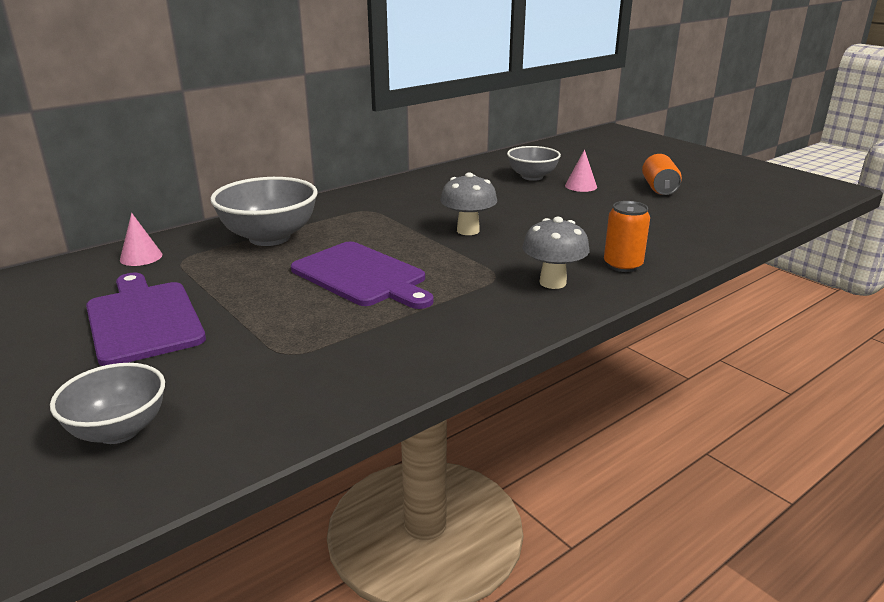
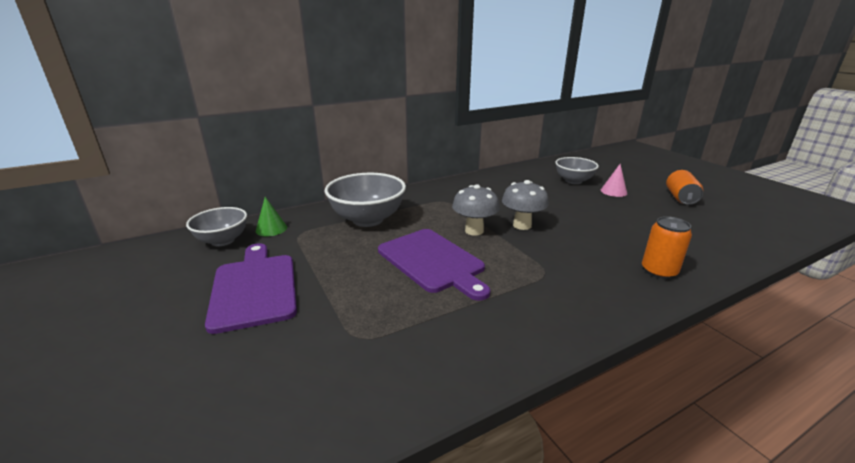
camera: 10 degrees right, 0 degrees up
(119, 430) = (195, 411): grey bowl -> grey bowl (223, 241)
(141, 257) = (271, 229): pink cone -> green cone
(552, 282) = (596, 284): grey mushroom -> grey mushroom (474, 231)

